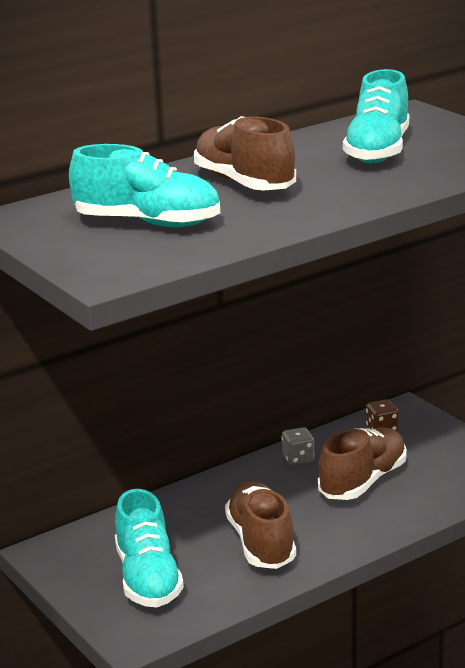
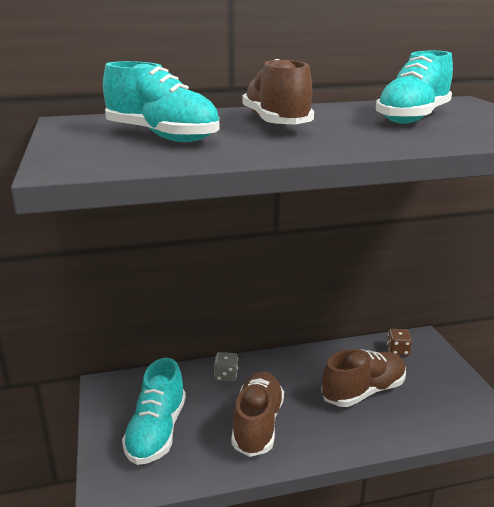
camera: 20 degrees right, 0 degrees up
(298, 458) = (324, 358): grey dice -> grey dice (226, 376)

